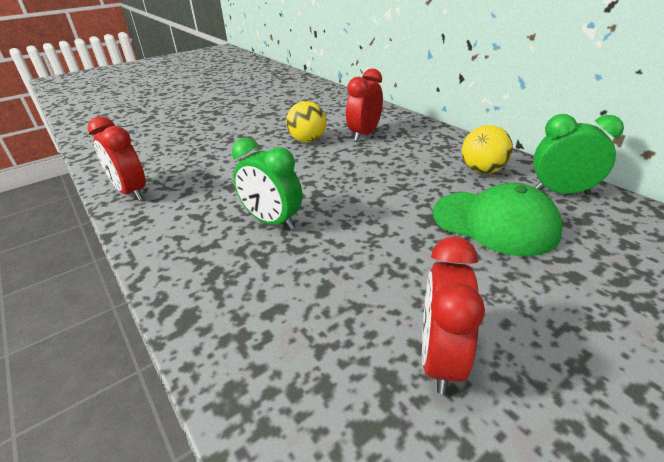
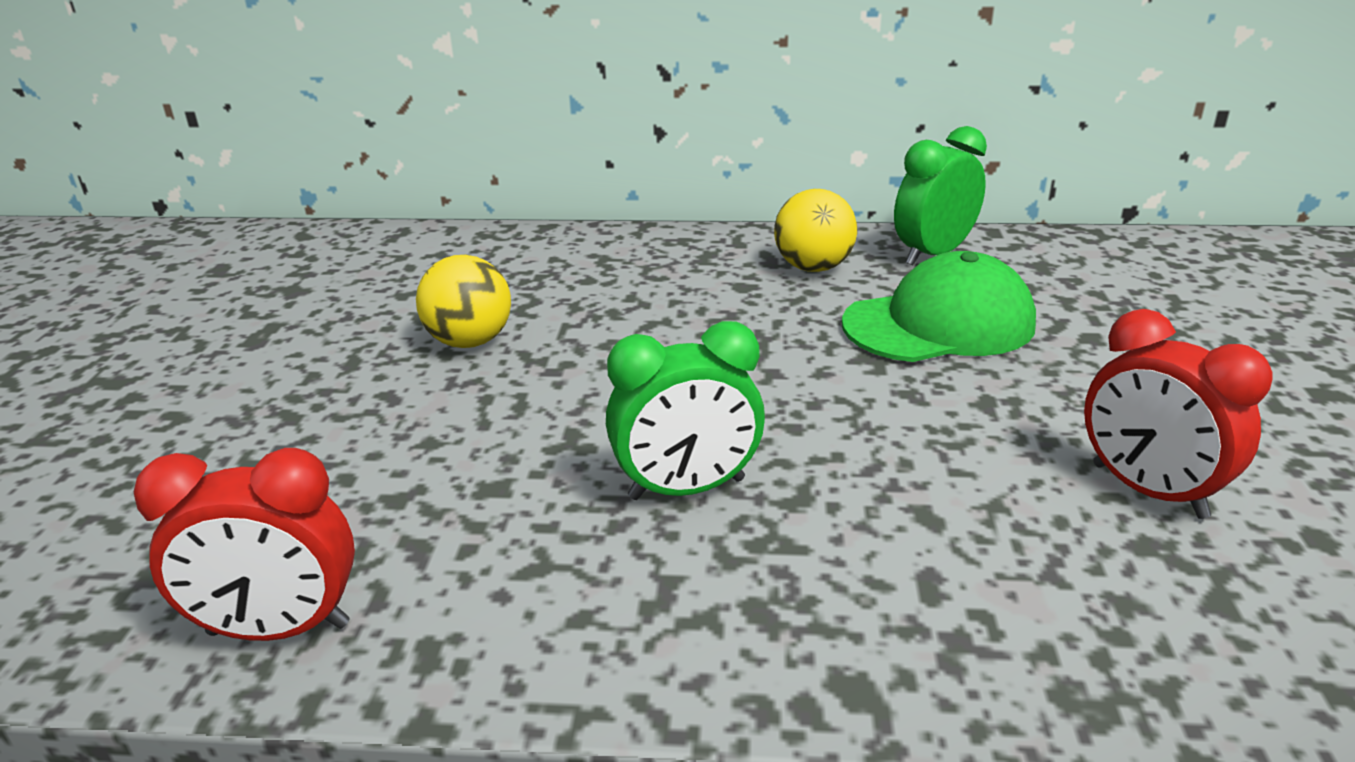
camera: 50 degrees left, 5 degrees down
(364, 134) = (552, 288): red clock -> none

